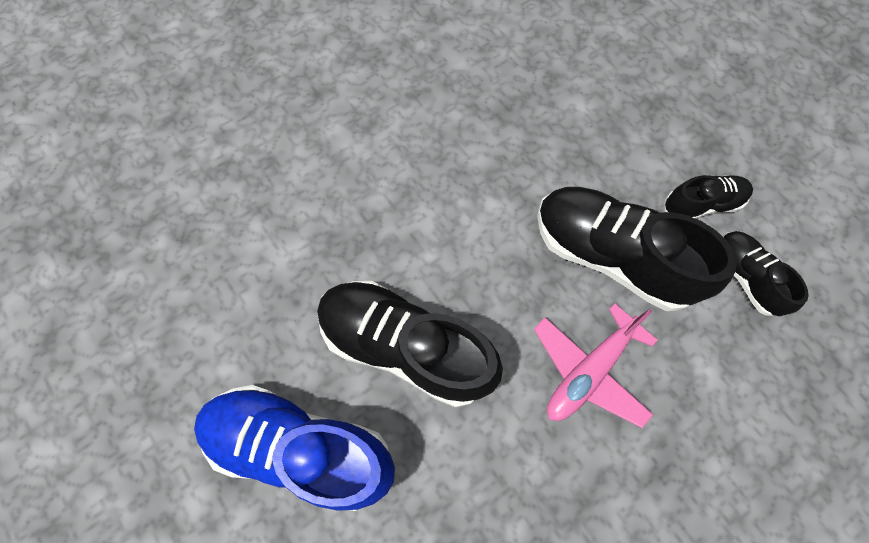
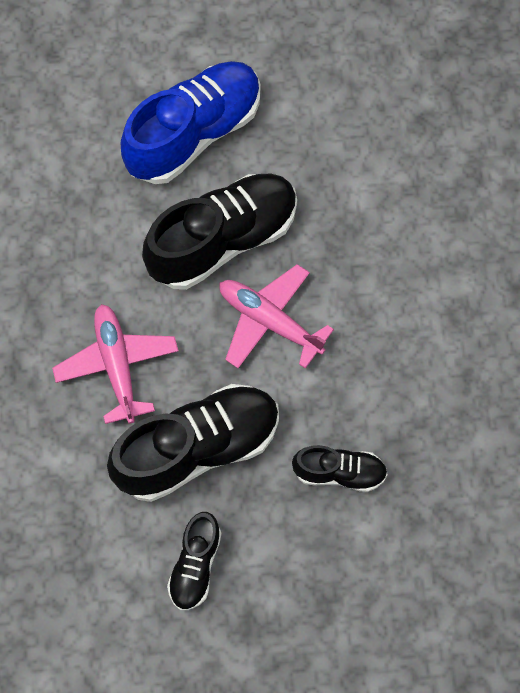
camera: 120 degrees right, 0 degrees up
(460, 261) = (269, 321): none -> pink plane
(745, 277) = (108, 551): black shoe -> black shoe (339, 472)

